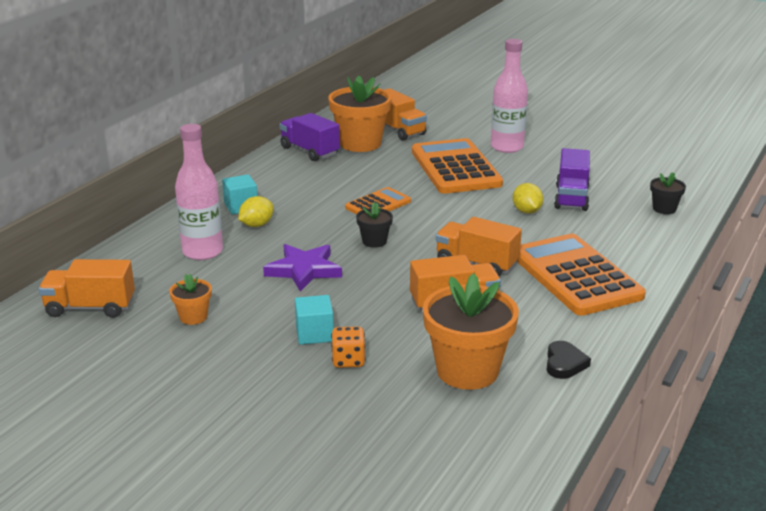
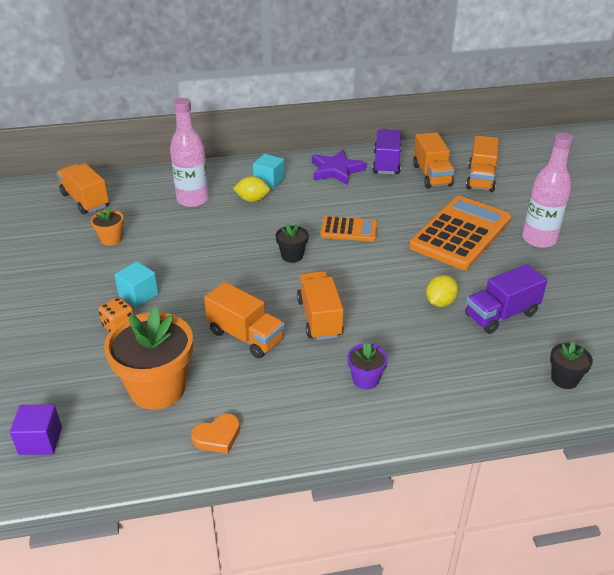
camera: 50 degrees right, 10 degrees up
(304, 270) = (216, 248): purple star -> purple star (336, 170)
(360, 143) = (431, 175): orange flower pot -> orange truck
(461, 458) = (40, 441): none -> purple cube
(564, 363) = (217, 436): black heart -> orange heart
(575, 276) = (365, 379): orange calculator -> purple flower pot

